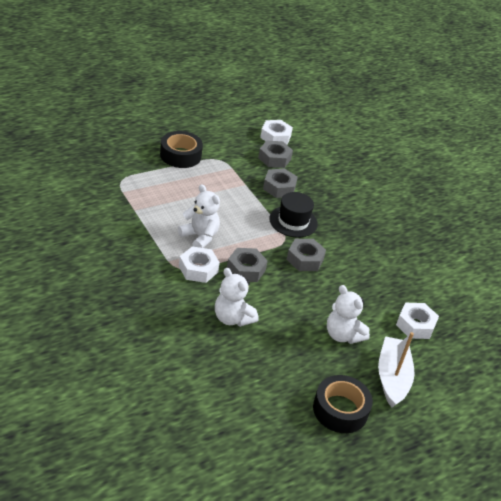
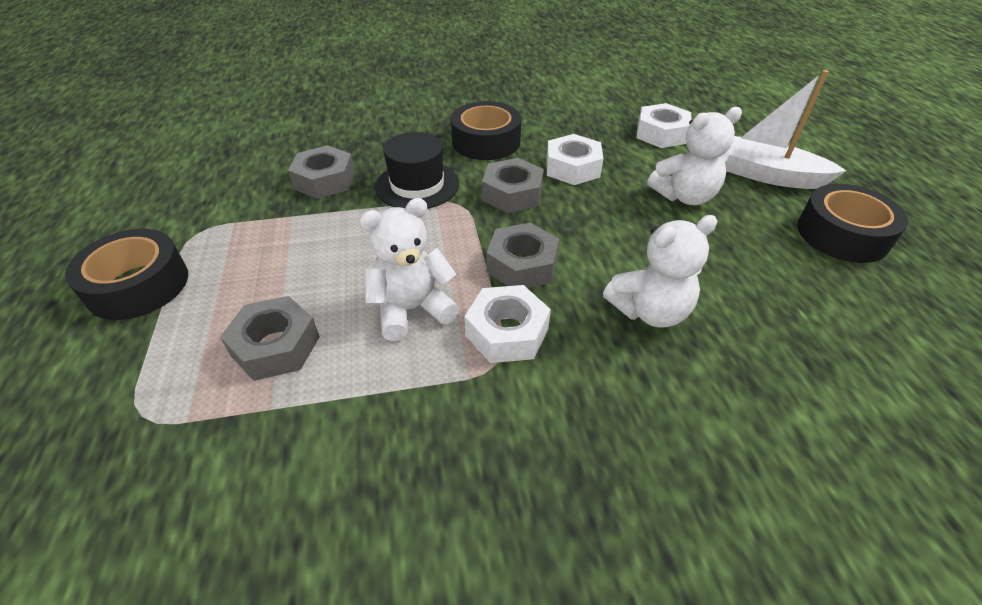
camera: 65 degrees left, 5 degrees up
(274, 158) = (247, 169): grey nut -> grey nut (276, 346)
(275, 137) = (191, 155): white nut -> white nut (572, 168)
(353, 242) = (486, 141): none -> black tape

